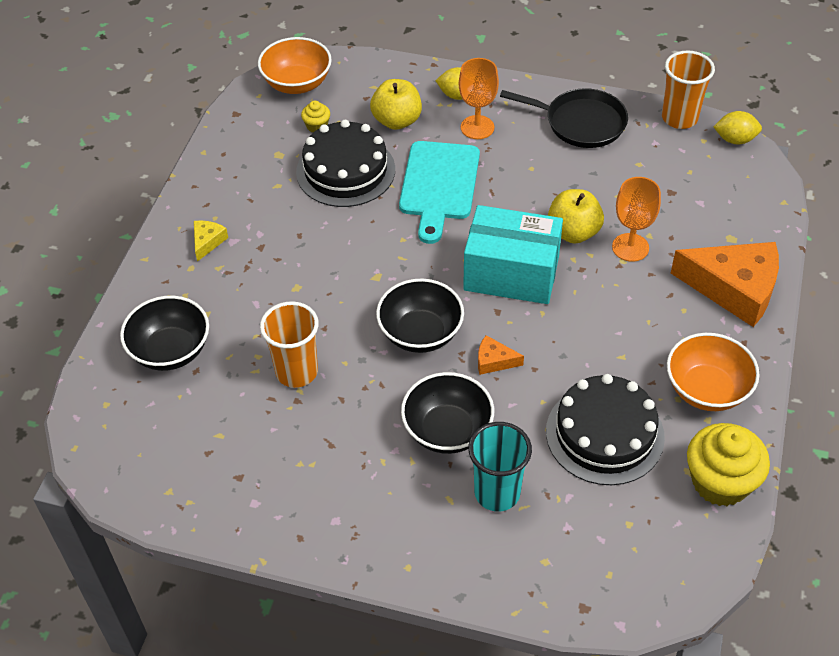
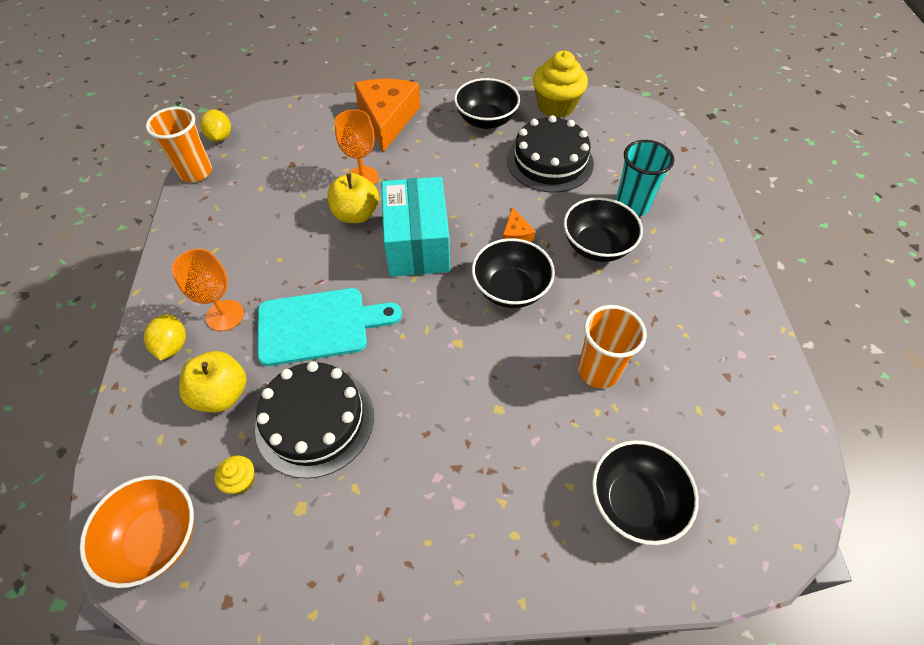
camera: 110 degrees left, 5 degrees up
(207, 242) = (469, 533): yellow cheese -> none
(581, 123) = (209, 235): black pan -> none
(706, 390) = (486, 120): orange bowl -> black bowl

